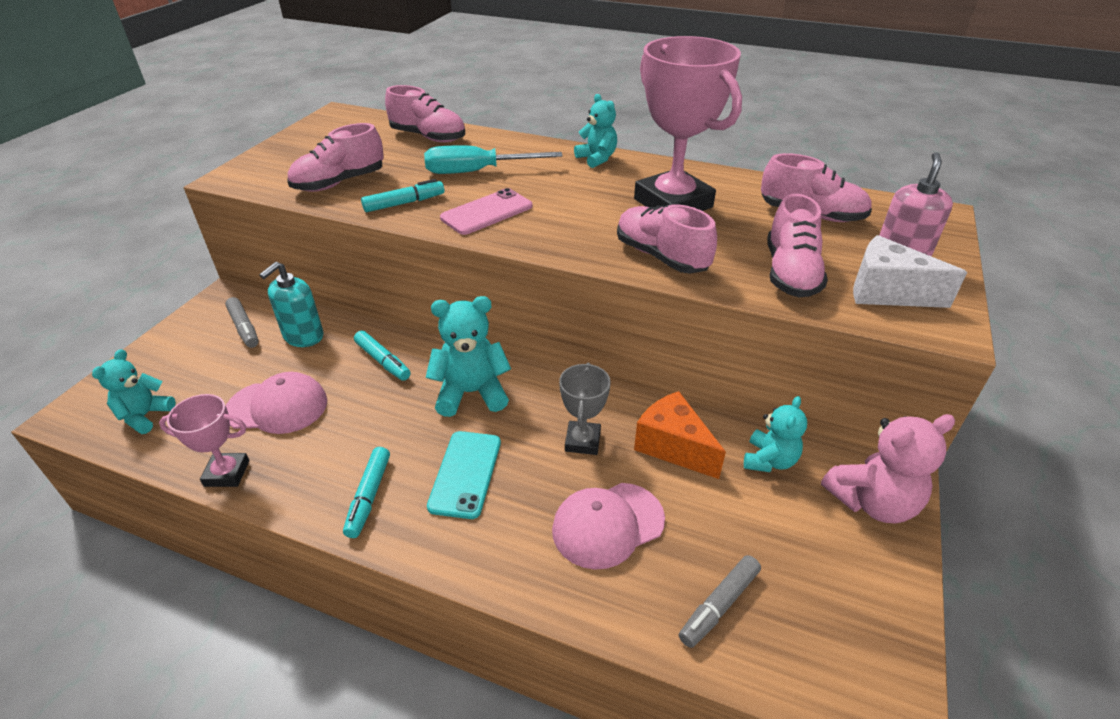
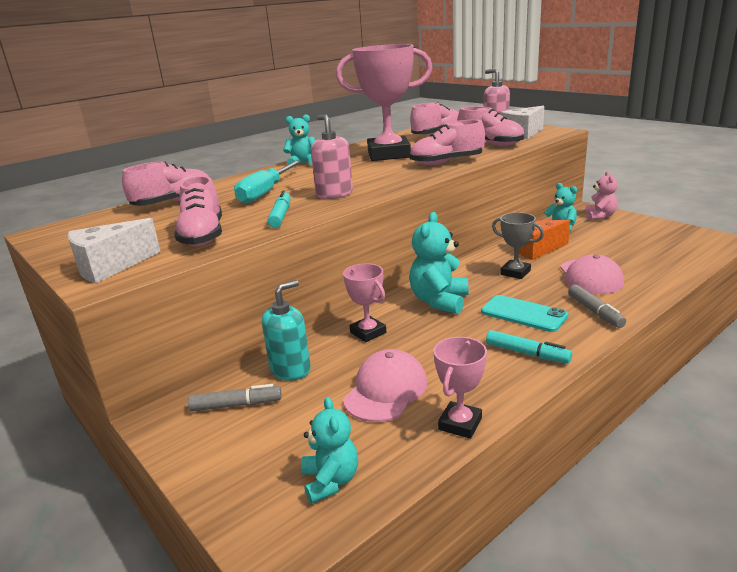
camera: 60 degrees left, 15 degrees down
(145, 416) = (331, 481): turquoise teddy bear -> turquoise teddy bear turned 150 degrees counterclockwise
(263, 169) = (110, 267): none -> white cheese
(303, 336) = (290, 369): turquoise soap dispenser -> turquoise soap dispenser turned 105 degrees counterclockwise
(383, 361) = (368, 332): turquoise marker -> pink trophy
(487, 212) = (334, 194): pink phone -> pink soap dispenser
(718, 605) = (657, 260): grey marker -> grey marker (595, 312)
(872, 502) = (600, 216): pink teddy bear -> pink teddy bear, size x0.65

